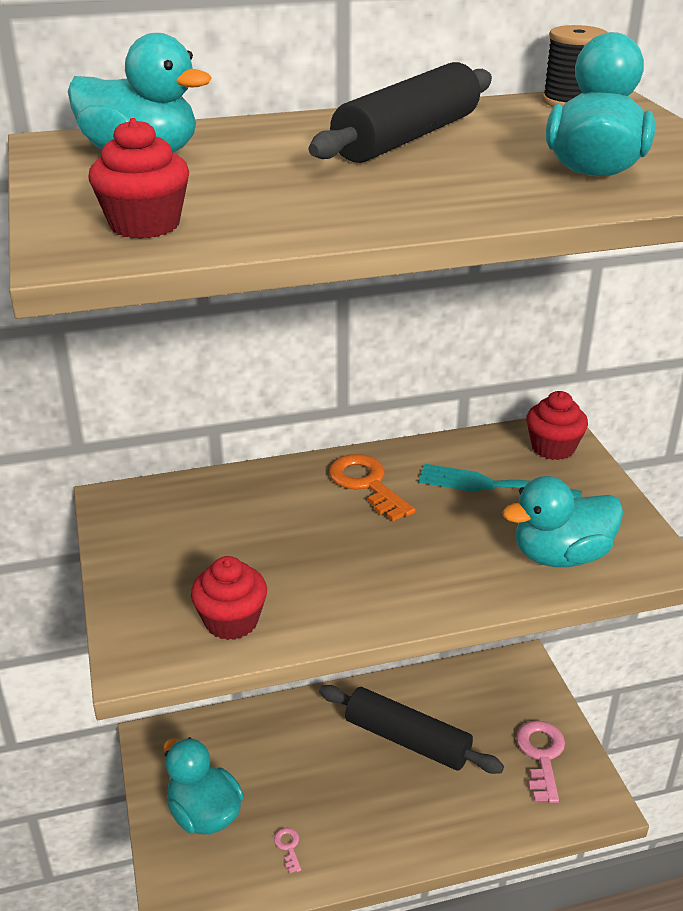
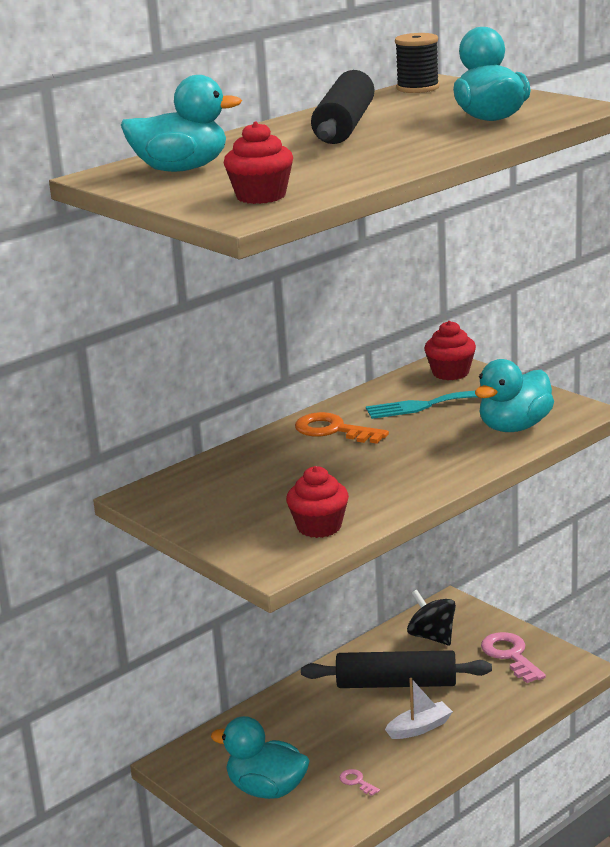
camera: 25 degrees left, 10 degrees down
(392, 807) = (419, 728): none -> white boat
(479, 696) = (432, 637): none -> black spinning top

